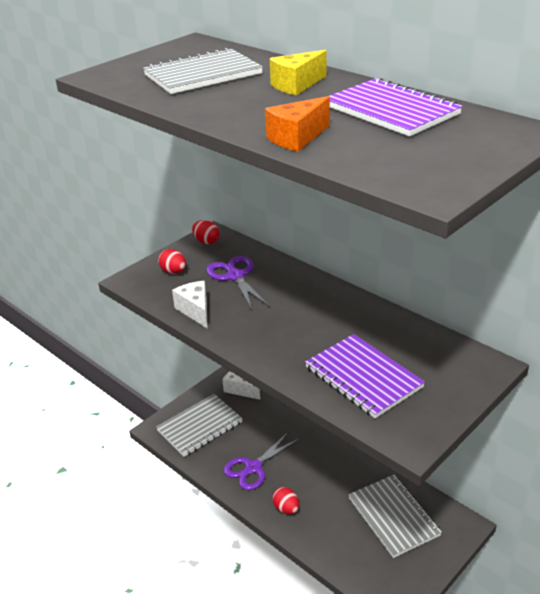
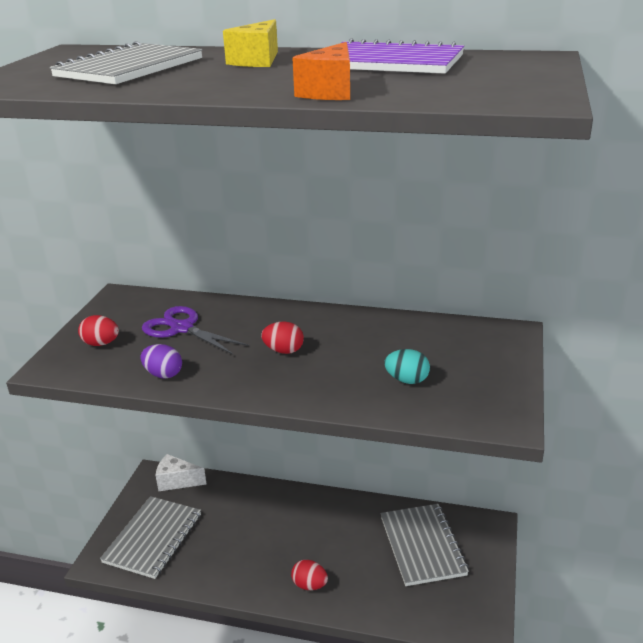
camera: 30 degrees left, 5 degrees down
(195, 310) = (163, 374): white cheese -> purple egg
(206, 241) = (117, 304): red egg -> red egg (283, 351)
(253, 467) = (245, 557): purple scissors -> none
(363, 377) = (407, 380): purple notebook -> turquoise egg
(393, 516) = (422, 546): grey notebook -> grey notebook turned 45 degrees clockwise

